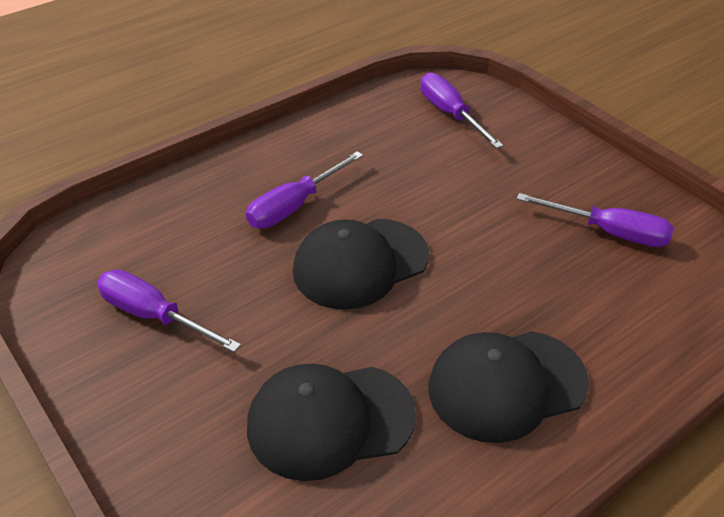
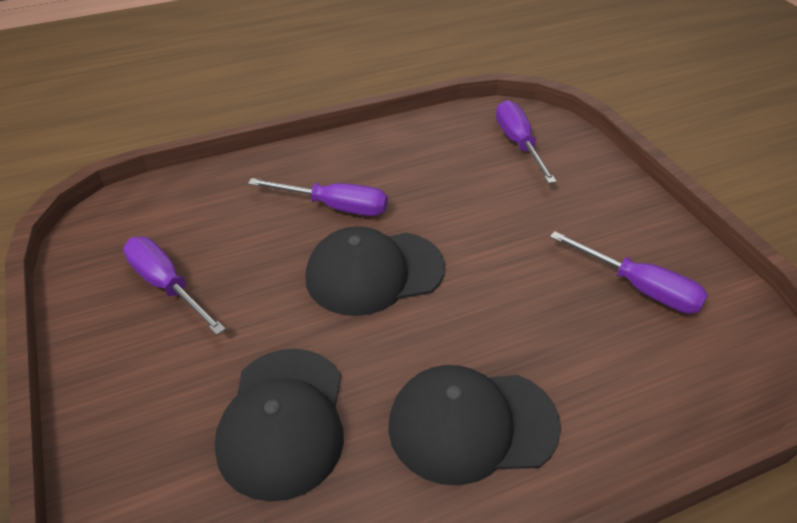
camera: 15 degrees right, 0 degrees up
(295, 206) = (335, 207): purple screwdriver -> purple screwdriver turned 135 degrees counterclockwise
(330, 420) = (283, 421): black cap -> black cap turned 90 degrees counterclockwise

